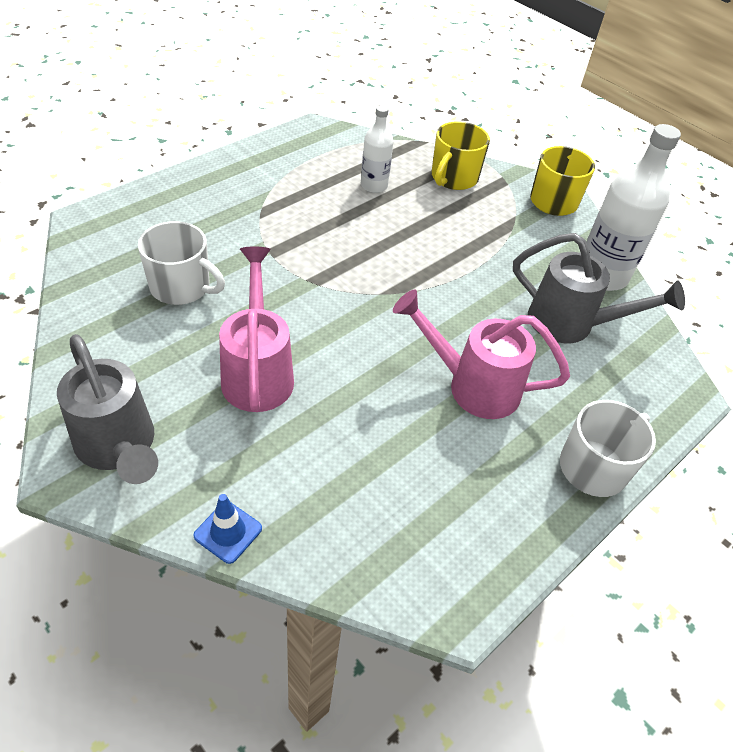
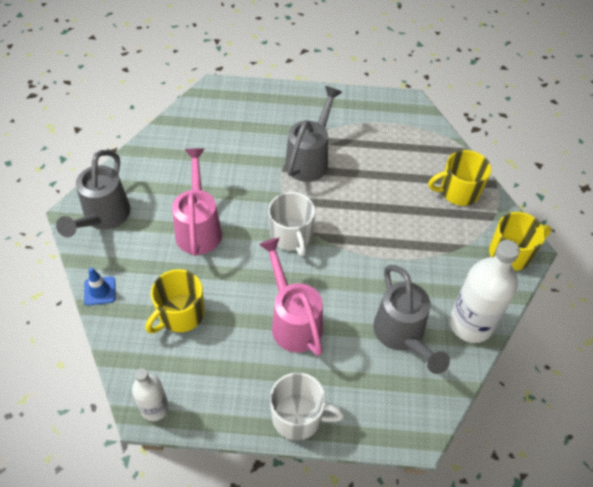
camera: 50 degrees right, 5 degrees up
(181, 287) = (217, 156): white mug -> white mug (291, 236)
(258, 371) = (199, 227): pink watering can -> pink watering can turned 45 degrees counterclockwise
(288, 229) = (310, 159): none -> grey watering can
(358, 474) = (180, 314): none -> yellow mug
(374, 186) = (396, 164): white bottle -> white bottle (154, 408)

